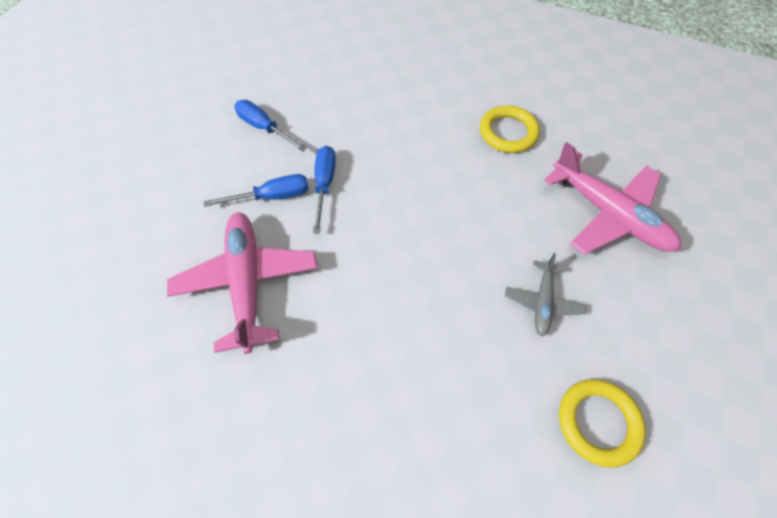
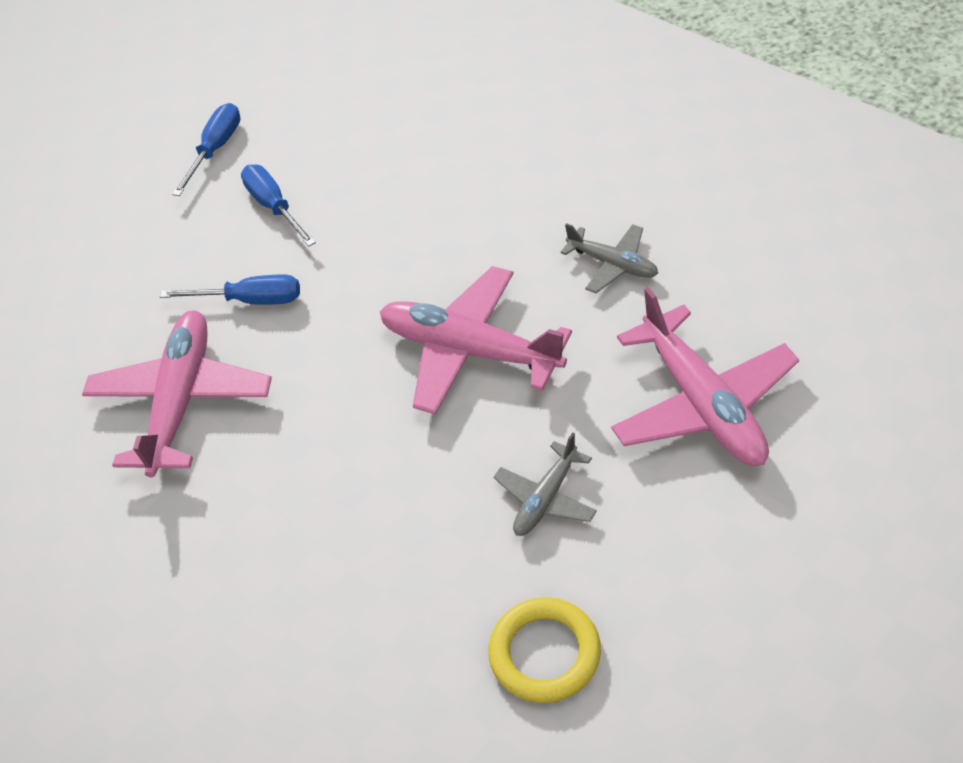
camera: 25 degrees right, 10 degrees down
(324, 185) = (323, 296): blue screwdriver -> blue screwdriver (215, 149)
(442, 205) = (470, 350): none -> pink plane
(508, 132) = (613, 264): yellow ring -> grey plane

